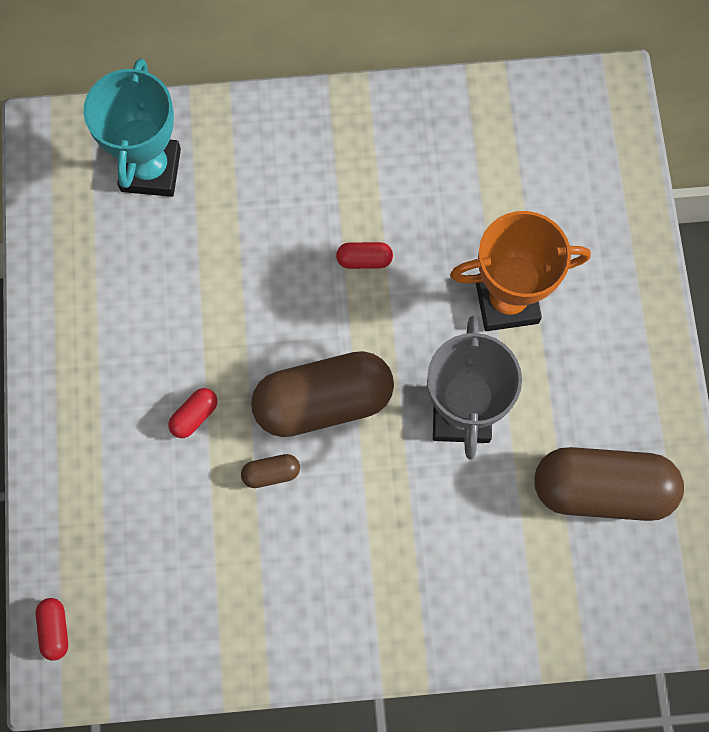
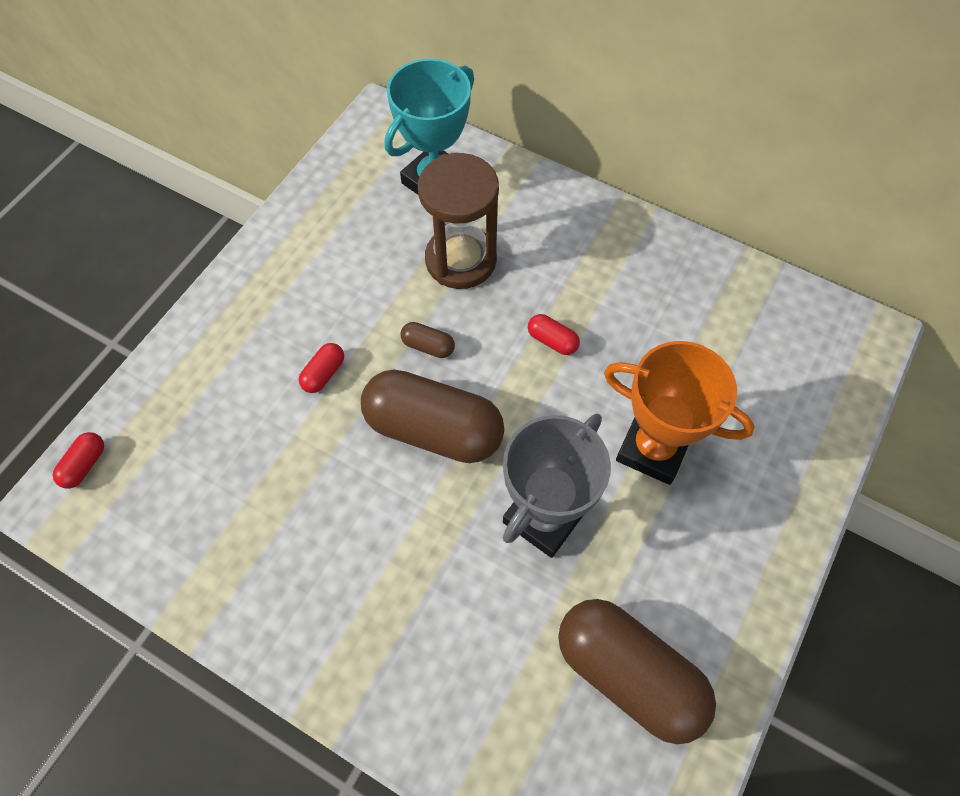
camera: 35 degrees right, 10 degrees down
(194, 416) = (324, 374): red capsule -> red capsule turned 45 degrees counterclockwise
(232, 234) = (461, 260): none -> brown hourglass
(271, 473) = (347, 458): brown capsule -> brown capsule (428, 346)

